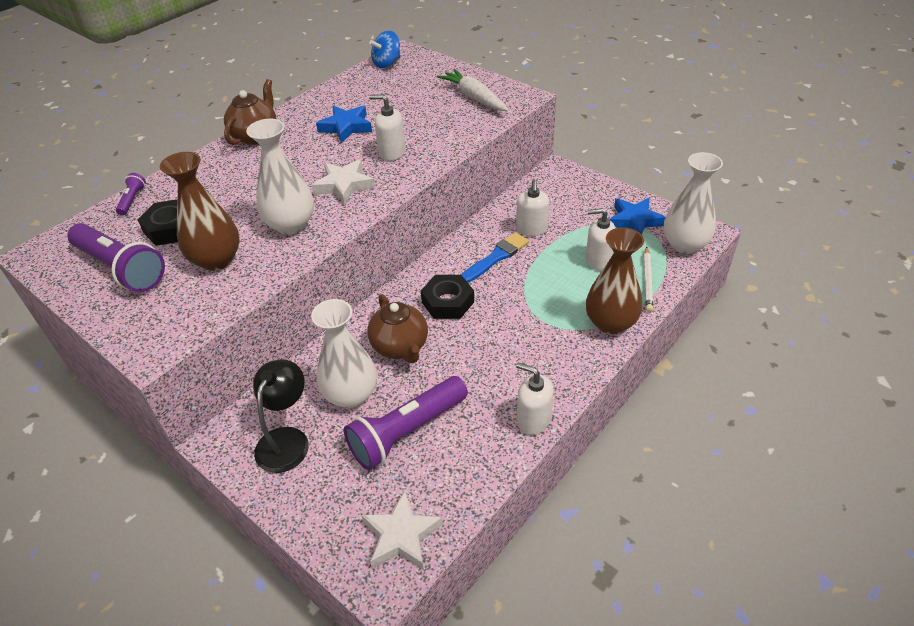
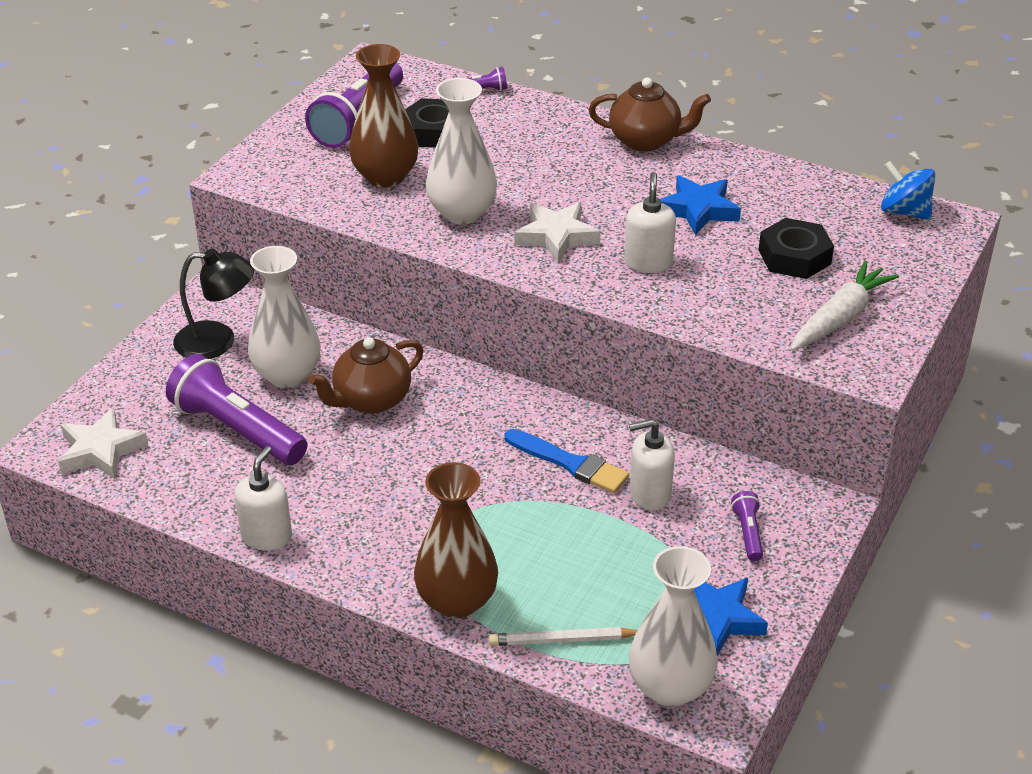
camera: 75 degrees right, 5 degrees down
(448, 302) = (463, 429): black nut -> black nut (794, 257)
(571, 199) = (748, 533): none -> purple flashlight
(598, 260) = (596, 578): white soap dispenser -> none

